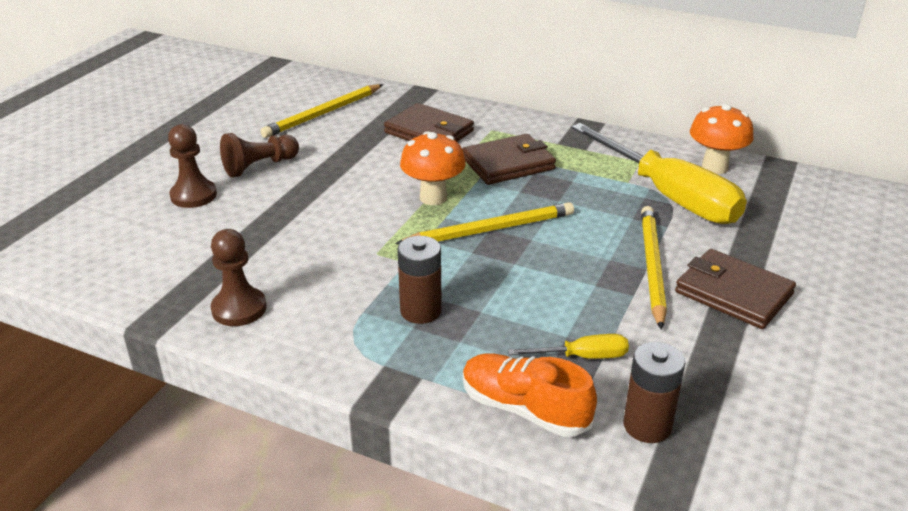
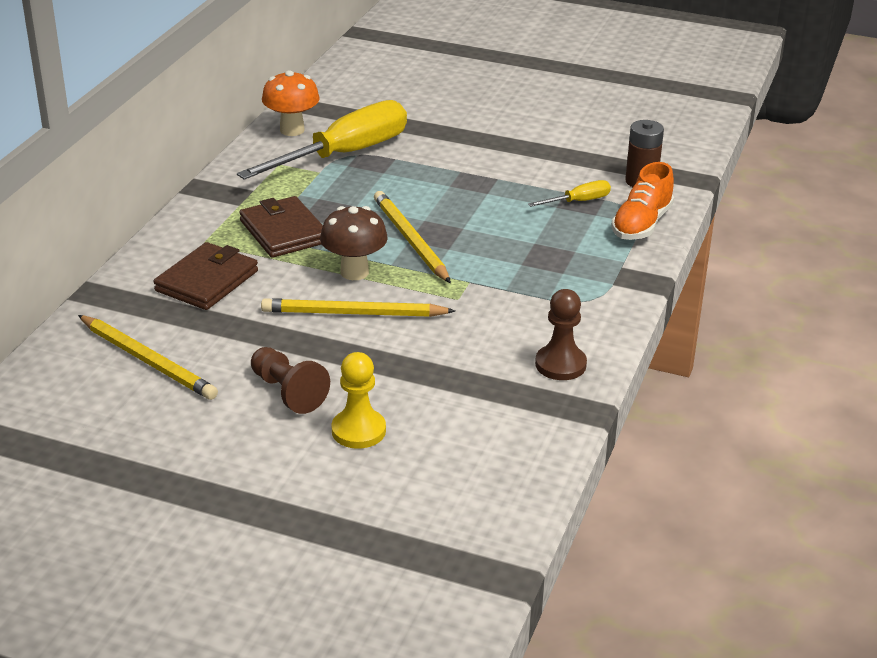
camera: 95 degrees left, 0 degrees up
(193, 195) = (358, 431): brown pawn -> yellow pawn
(420, 311) = (540, 270): brown battery -> none
(433, 198) = (354, 272): orange mushroom -> brown mushroom
(582, 357) = (578, 201): yellow screwdriver -> yellow screwdriver turned 75 degrees clockwise
(651, 267) = (458, 169): yellow pencil -> yellow pencil (353, 313)
(733, 293) = (487, 140): brown wallet -> none

